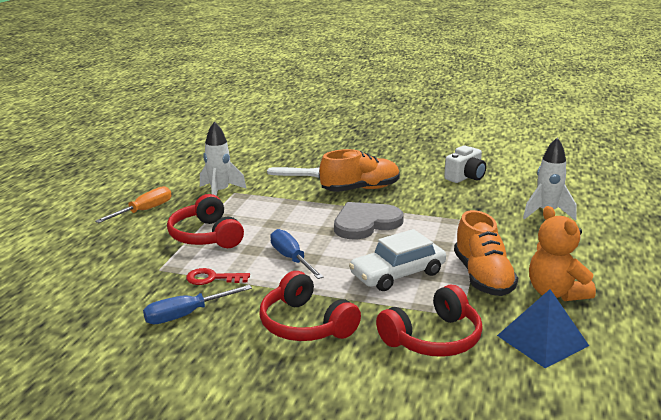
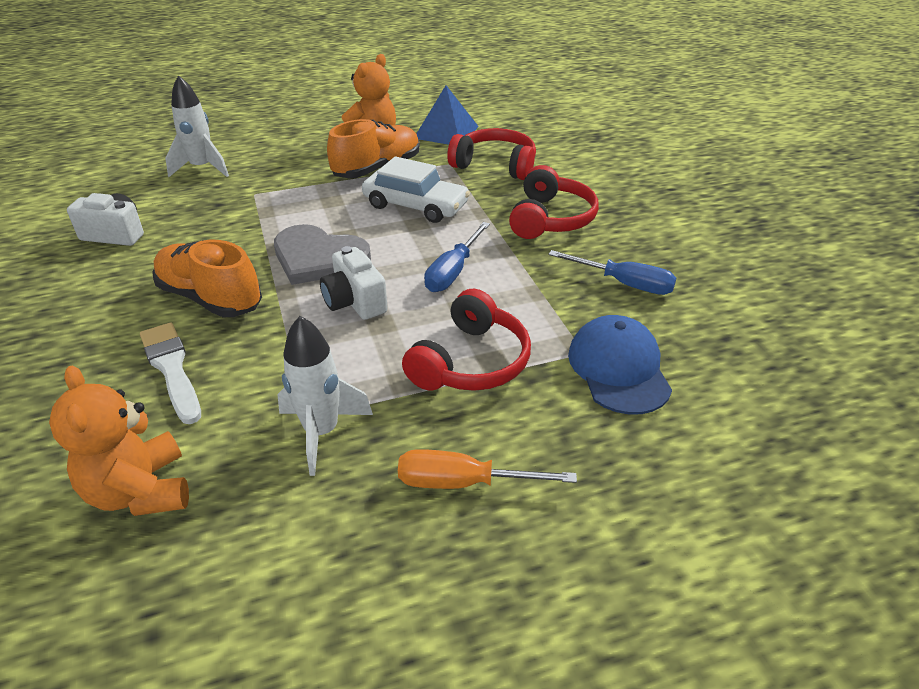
camera: 125 degrees left, 15 degrees up
(130, 273) = (618, 369): none -> blue cap
(212, 278) = (550, 302): red key -> none
(244, 160) = (140, 491): none -> orange teddy bear
(303, 222) = (355, 302): none -> white camera

